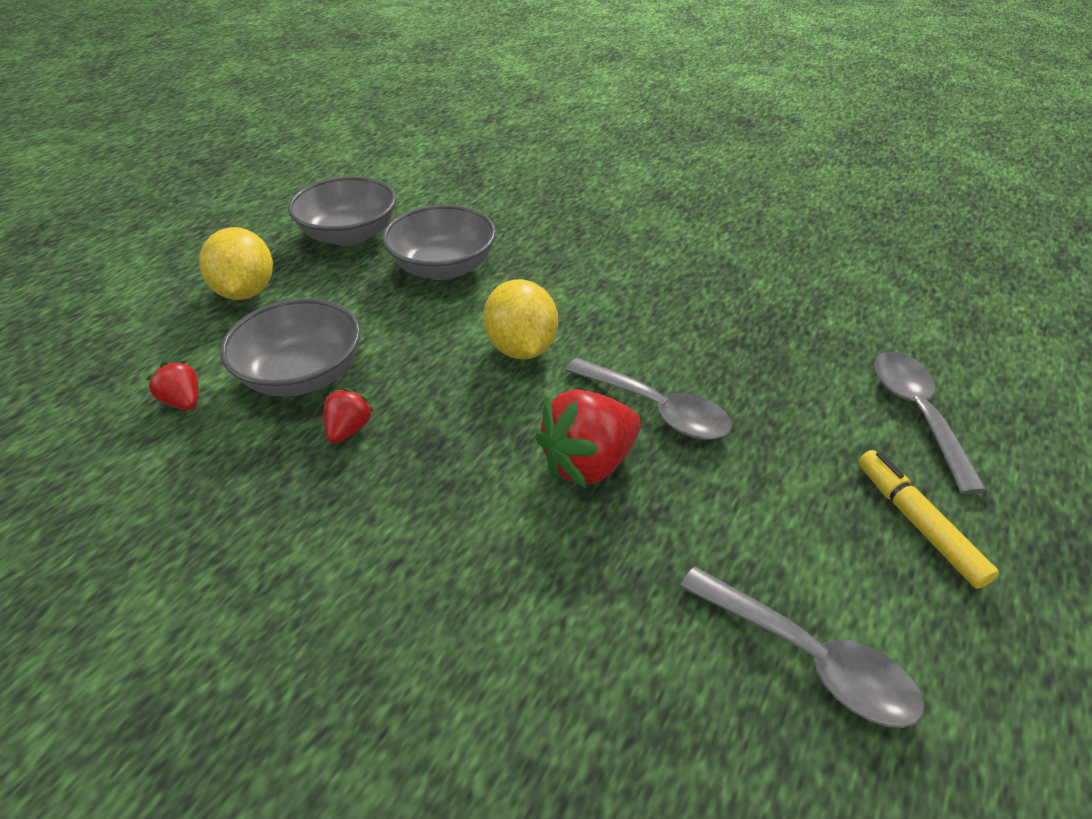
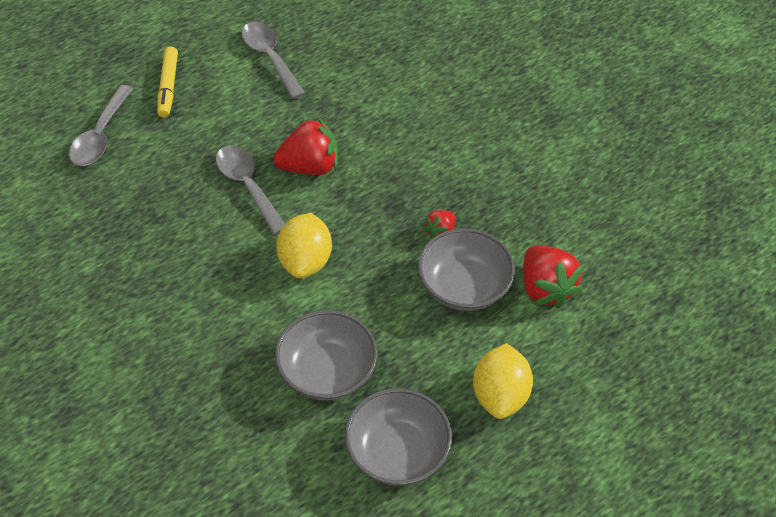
camera: 160 degrees left, 10 degrees up
(183, 401) = (545, 288): red strawberry -> red strawberry, size x1.88

